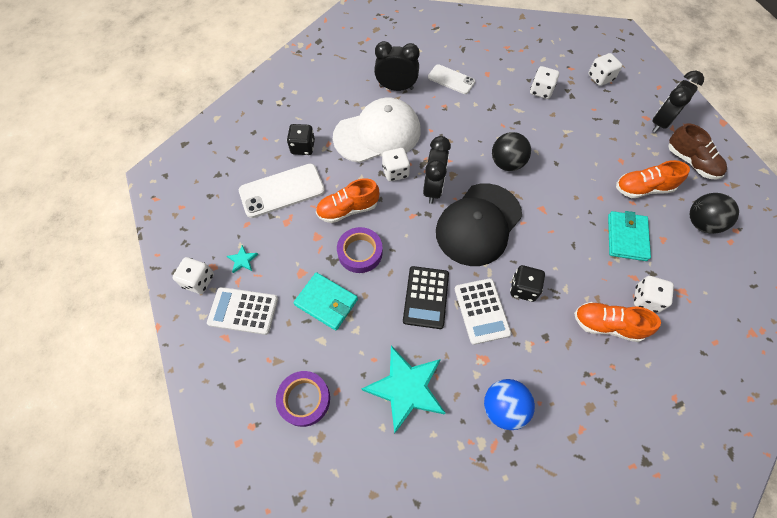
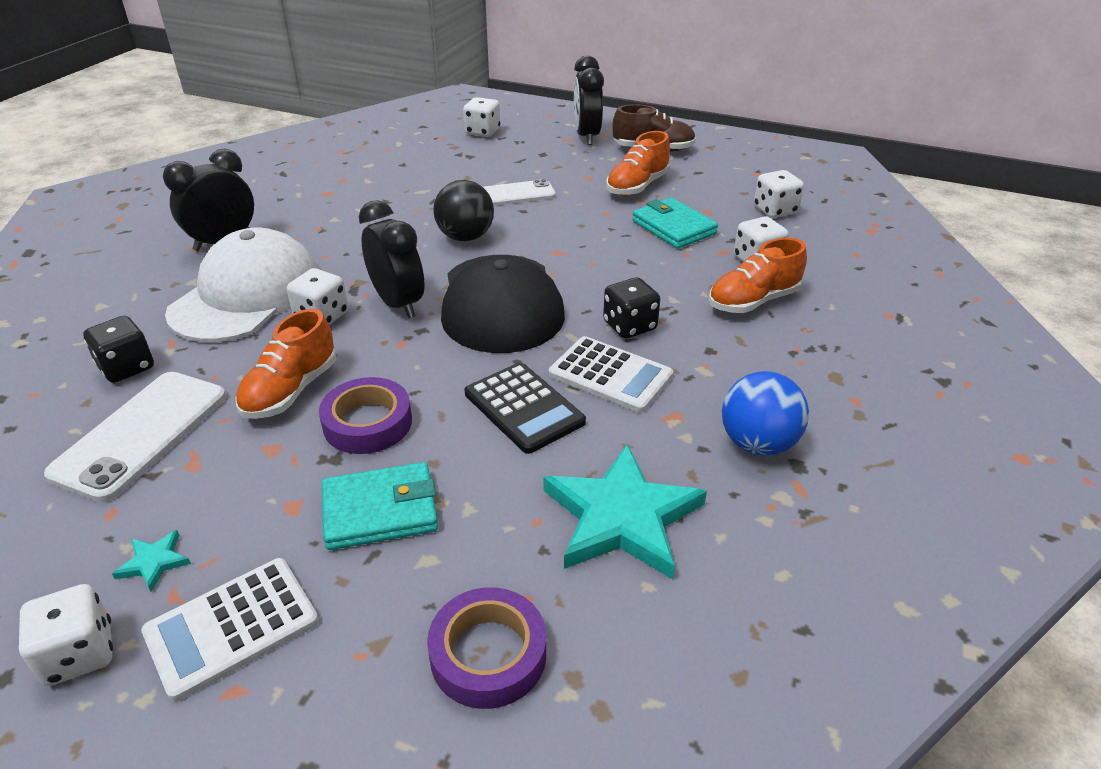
camera: 45 degrees left, 25 degrees down
(451, 79) = (298, 203): white phone -> white phone (517, 194)
(541, 91) = (429, 166): white dice -> white dice (775, 210)
(701, 223) = (722, 183): black ball -> none

